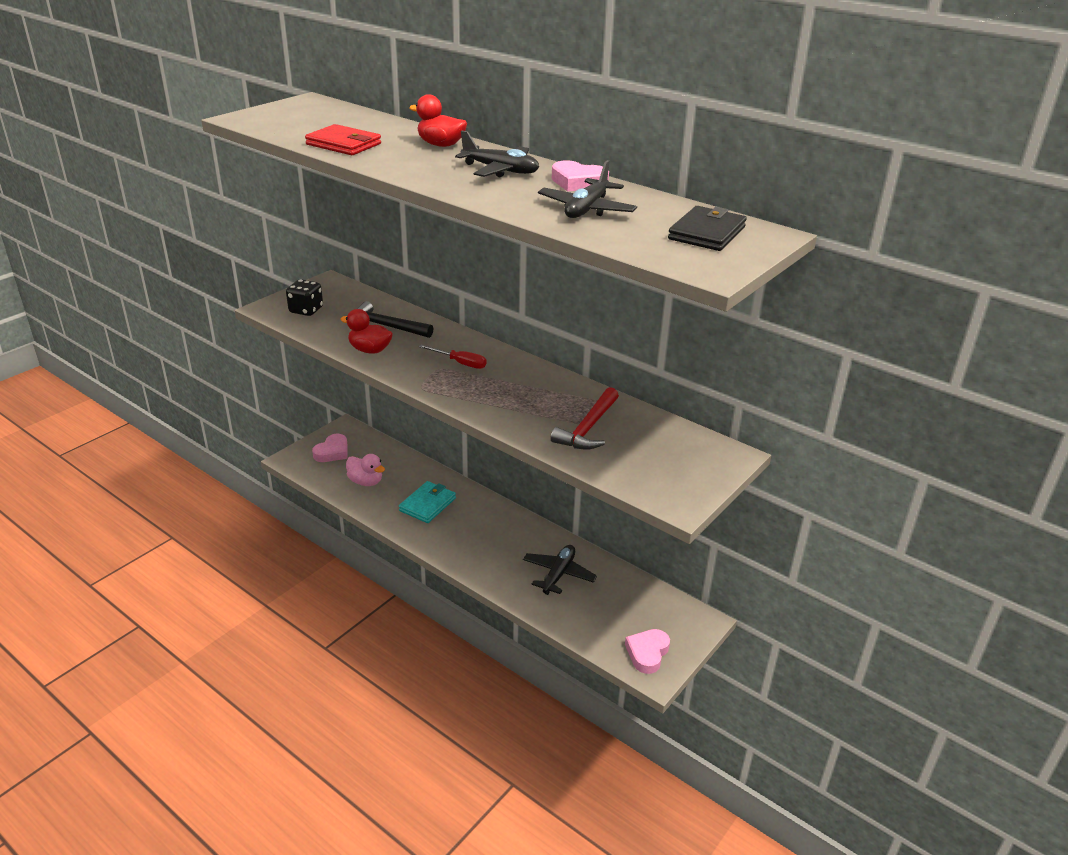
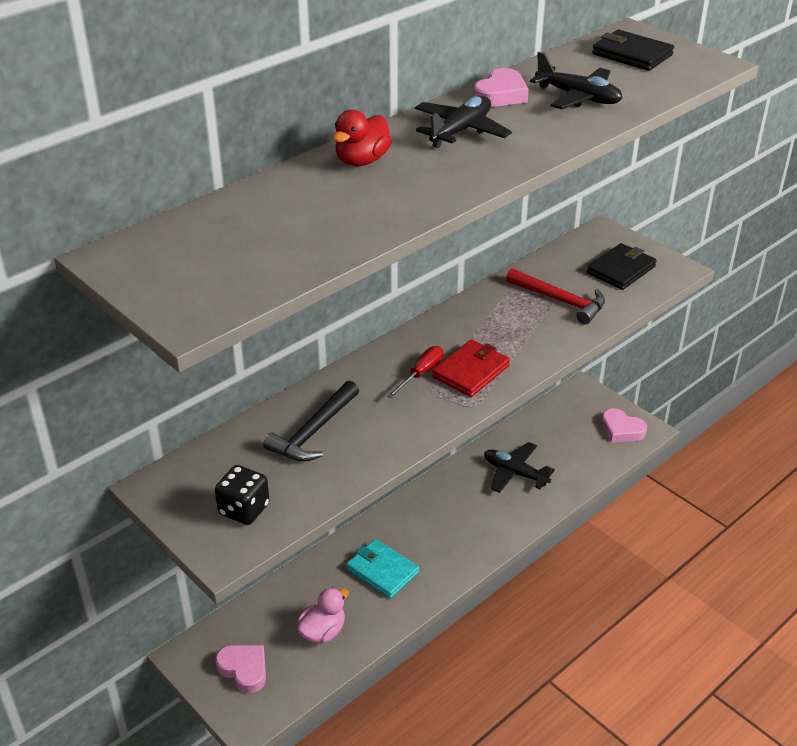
camera: 80 degrees left, 5 degrees up
(343, 144) = (345, 226): red wallet -> red wallet (471, 371)
(370, 350) = (376, 446): red duck -> none
(660, 465) = (621, 270): none -> black wallet

